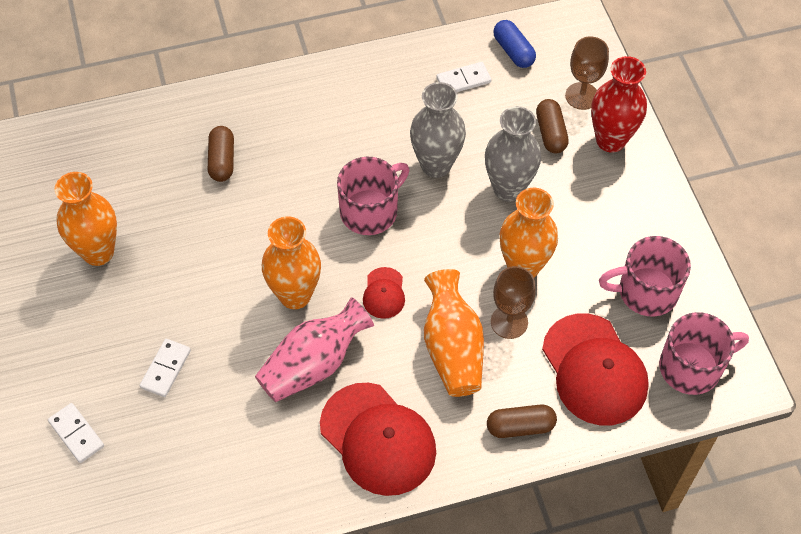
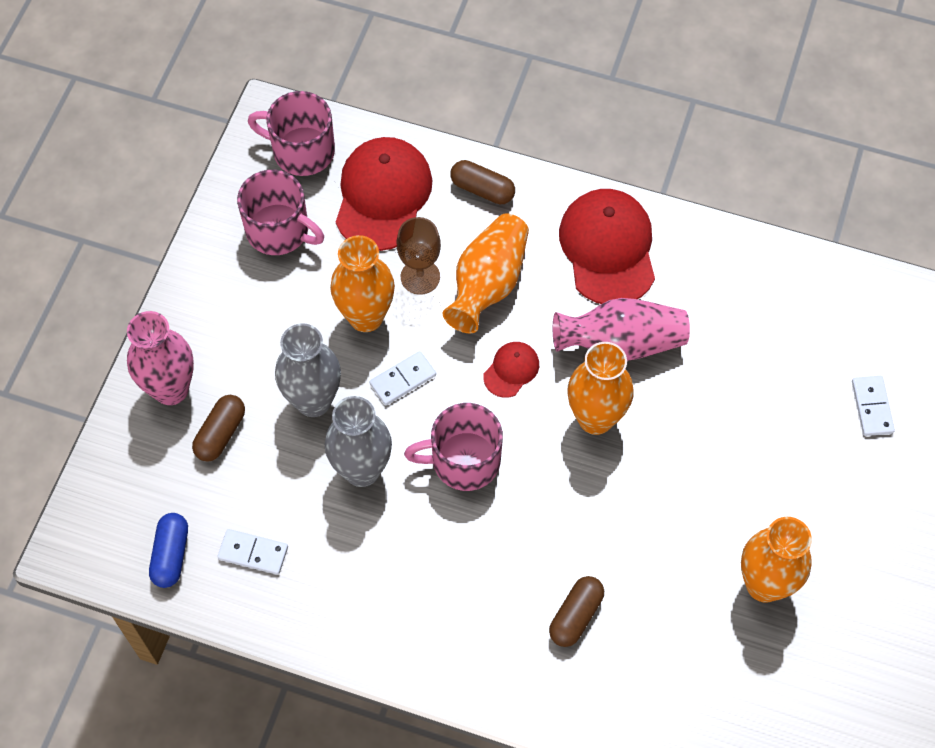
camera: 145 degrees left, 5 degrees up
(165, 369) = (759, 419): white domino -> white domino (403, 380)
(582, 96) = (152, 455): brown goblet -> none
(610, 140) = (171, 389): red vase -> pink vase

